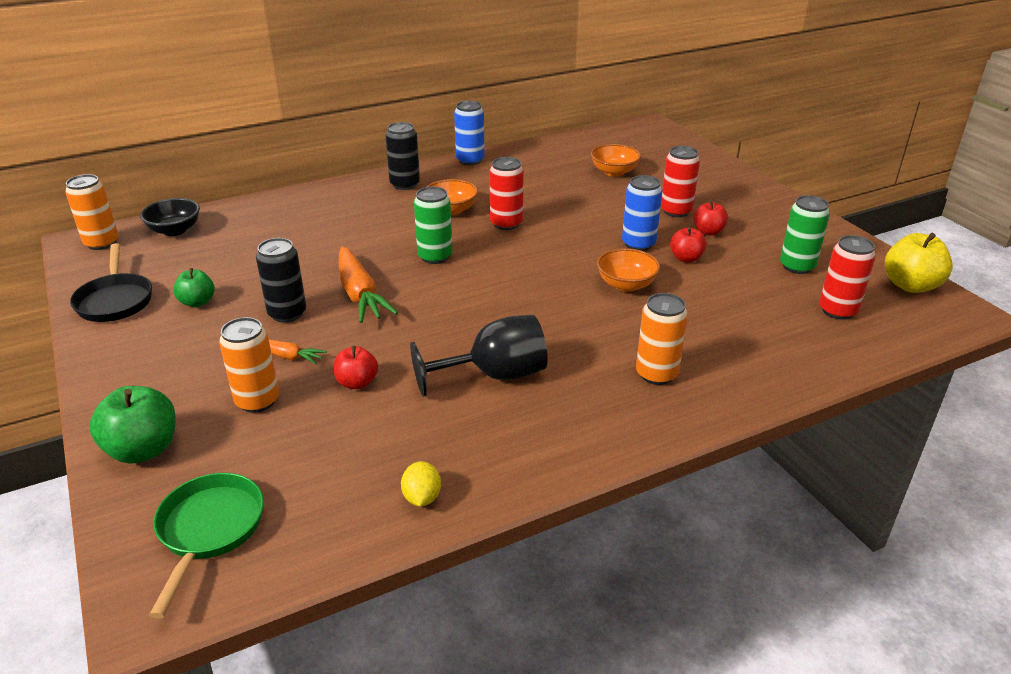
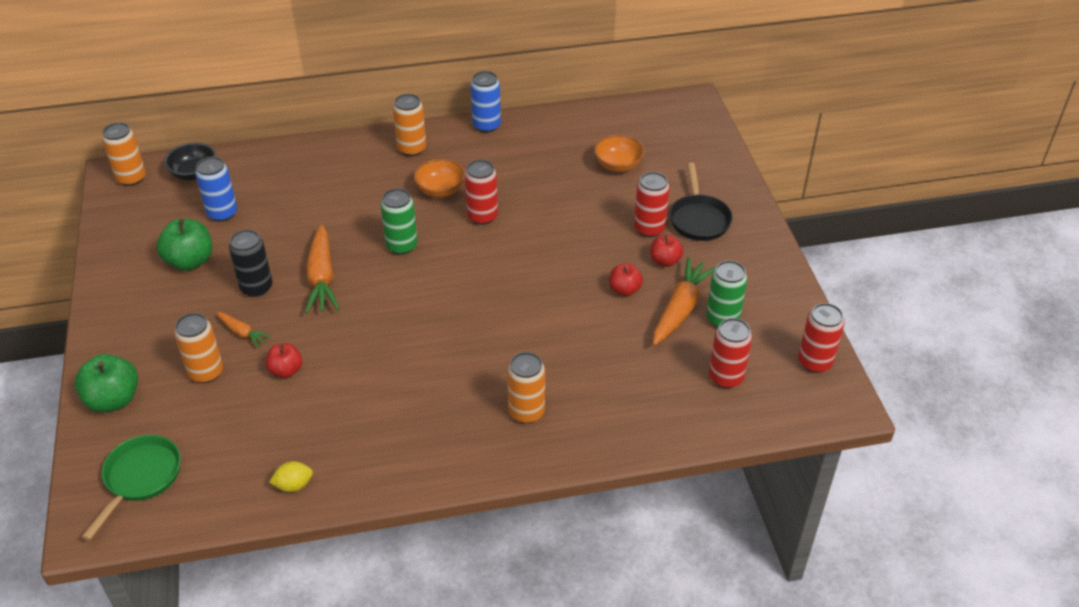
camera: 15 degrees right, 10 degrees up
(115, 300) = (127, 247): black pan -> black pan (699, 219)
(197, 302) = (190, 261): green apple -> green apple, size x1.62
(405, 184) = (412, 149): black can -> orange can
(422, 497) = (293, 485): yellow lemon -> yellow lemon turned 60 degrees clockwise
(494, 375) = (395, 386): black goblet -> none
(626, 285) = (553, 311): orange bowl -> none
(638, 244) = (590, 264): blue can -> blue can (222, 213)
(751, 265) = (680, 309): none -> orange carrot
(910, 285) = (814, 362): yellow apple -> red can

